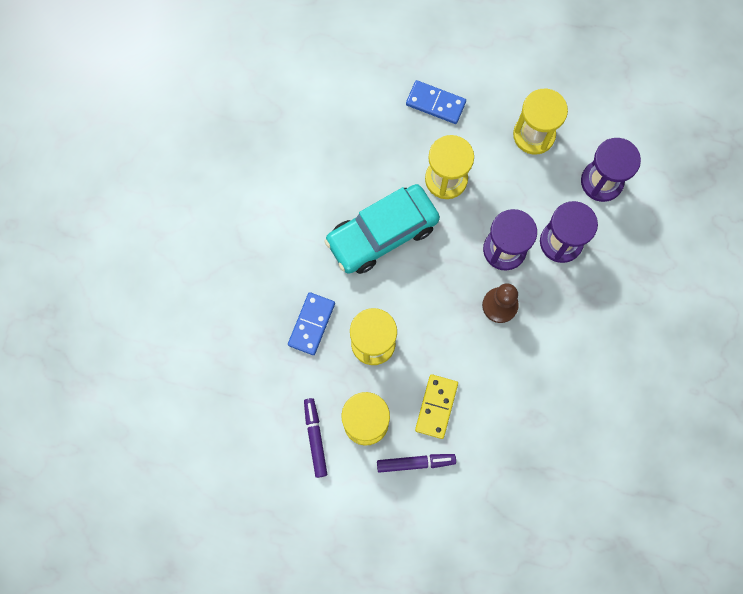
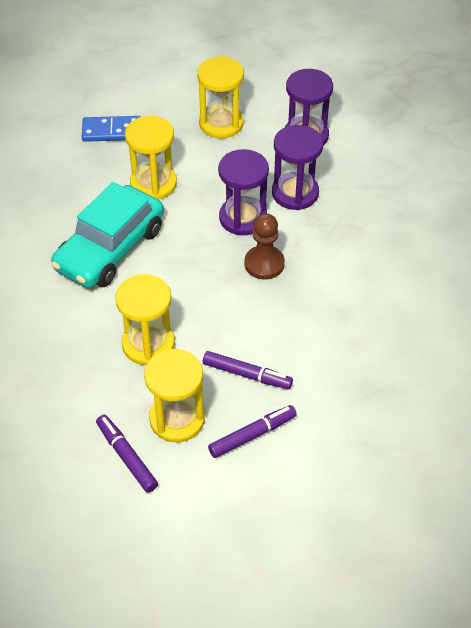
camera: 25 degrees left, 25 degrees down
(311, 324) = (71, 352): blue domino -> none
(436, 407) = (247, 374): yellow domino -> purple marker

